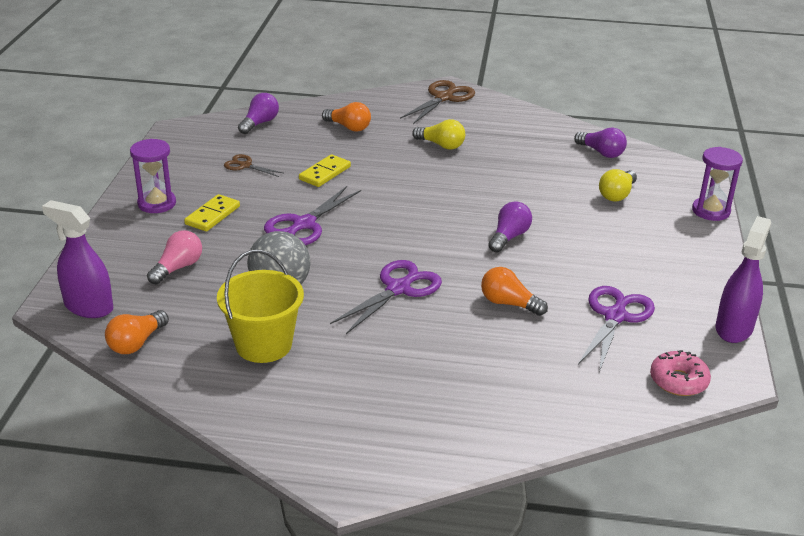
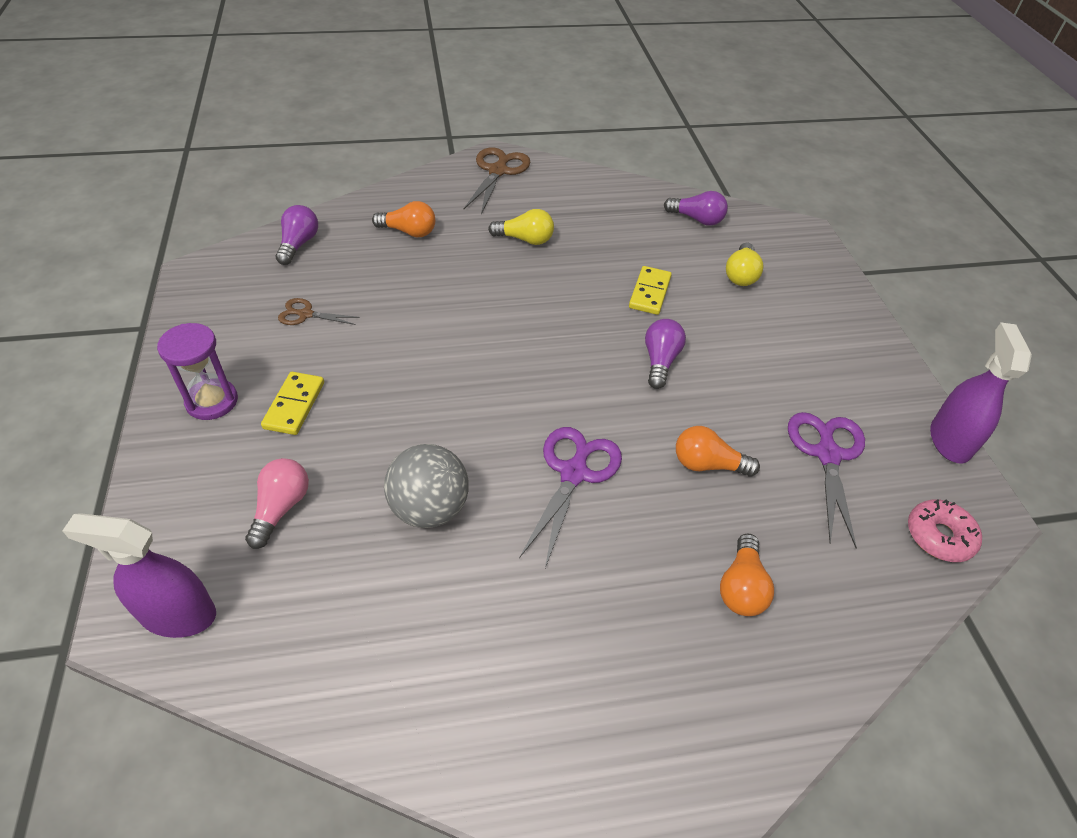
camera: 20 degrees left, 15 degrees up
(137, 343) = (272, 665): orange light bulb -> orange light bulb (741, 587)
(263, 345) = (448, 617): yellow bucket -> none
(304, 224) = (416, 394): purple scissors -> none
(325, 173) = (409, 307): yellow domino -> yellow domino (650, 292)
(711, 211) = (841, 278): purple hourglass -> none

